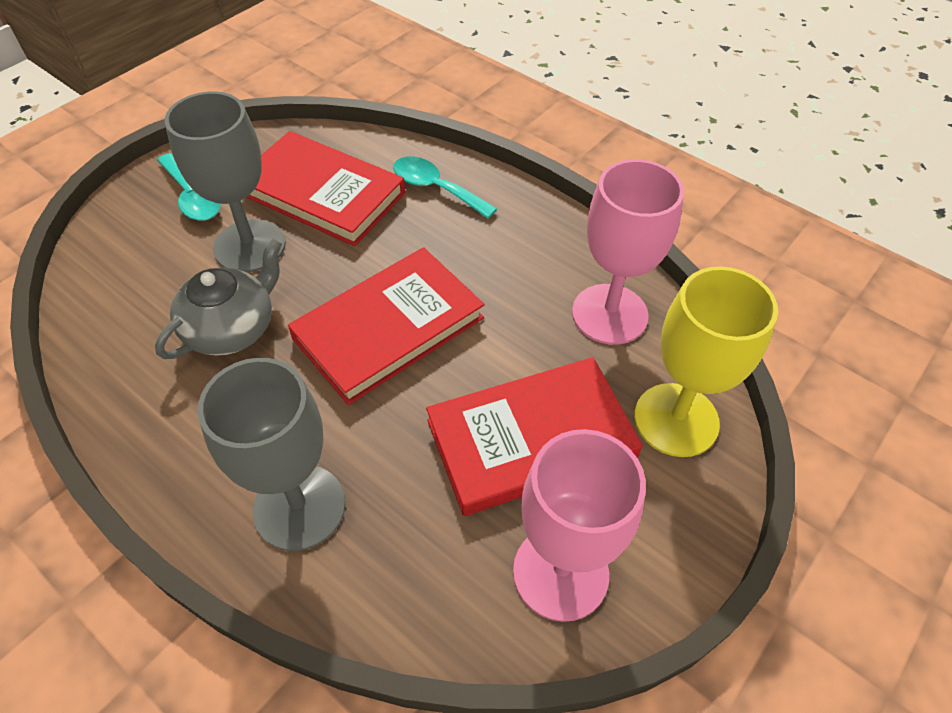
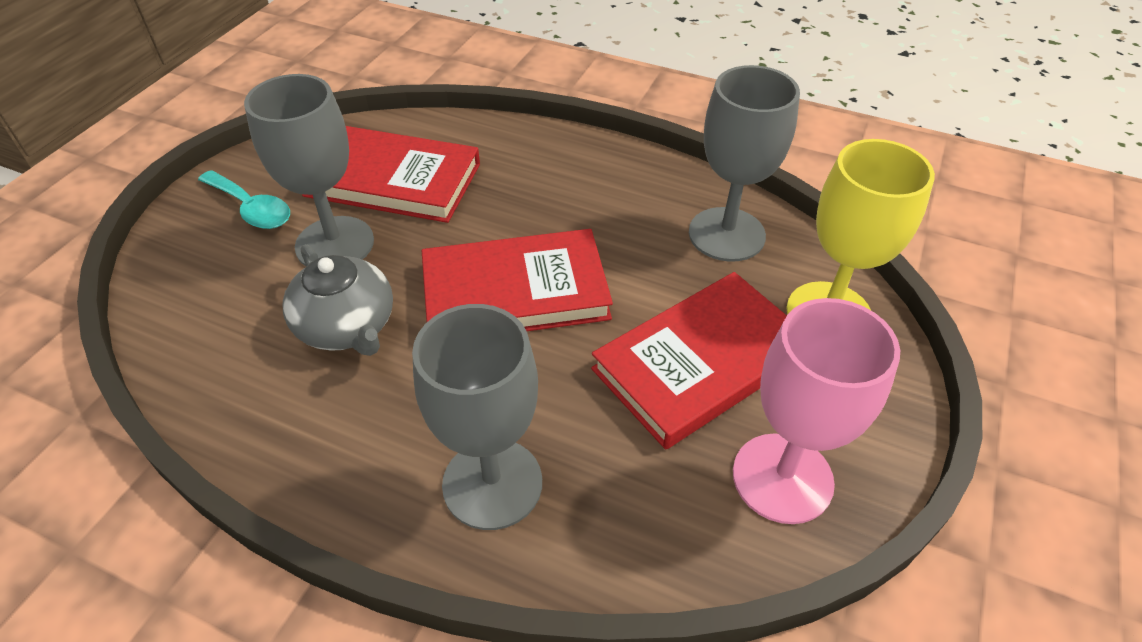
camera: 15 degrees left, 5 degrees down
(232, 328) = (347, 326): grey teapot -> grey teapot turned 120 degrees clockwise
(388, 328) = (515, 291): red book -> red book turned 45 degrees clockwise
(436, 188) = (509, 154): turquoise spoon -> none
(609, 314) = (726, 234): pink goblet -> grey goblet

